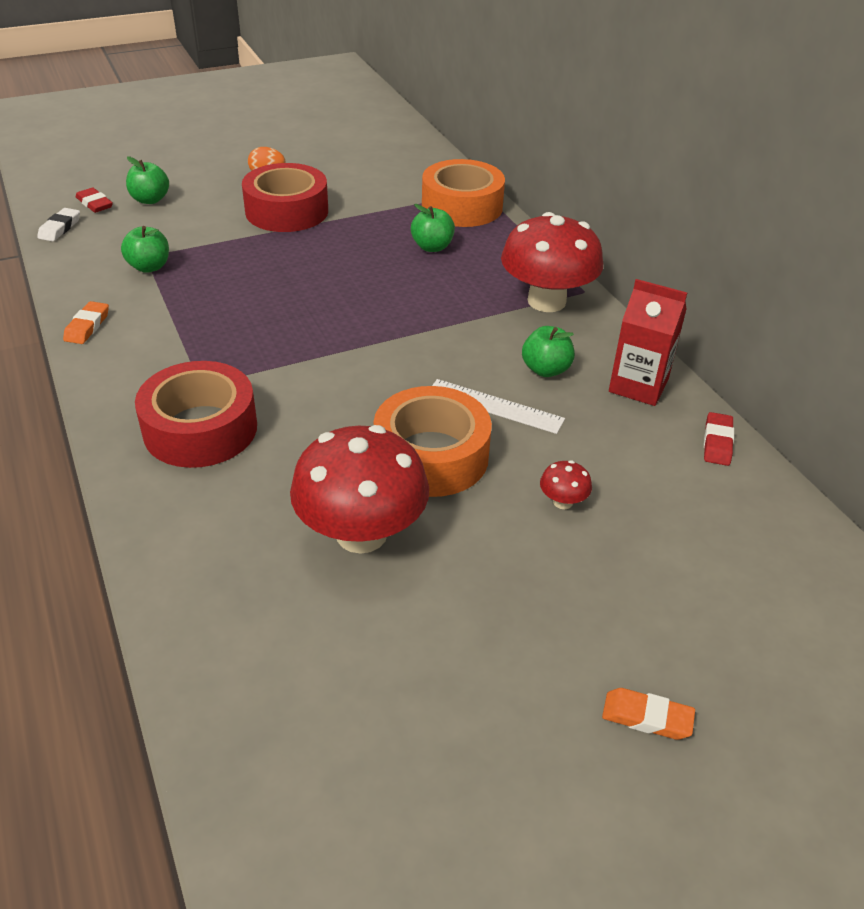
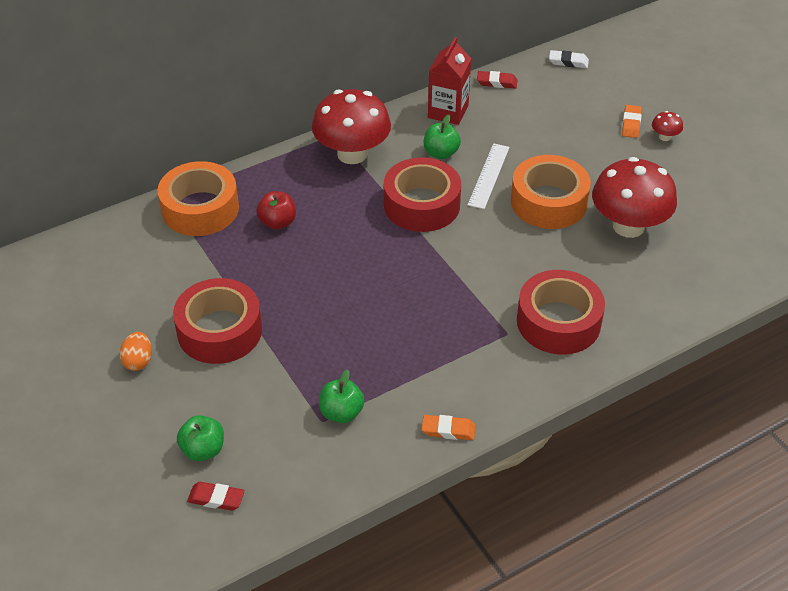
camera: 95 degrees left, 5 degrees up
(60, 228) = (275, 513): white eraser -> white eraser (568, 62)
(94, 204) = (216, 498): red eraser -> red eraser turned 60 degrees clockwise
(432, 247) = (277, 222): green apple -> red apple
(444, 344) = (421, 205): none -> red tape
(562, 502) = (571, 144): red mushroom -> red mushroom (664, 137)
(647, 717) = (706, 117): orange eraser -> orange eraser (631, 124)

